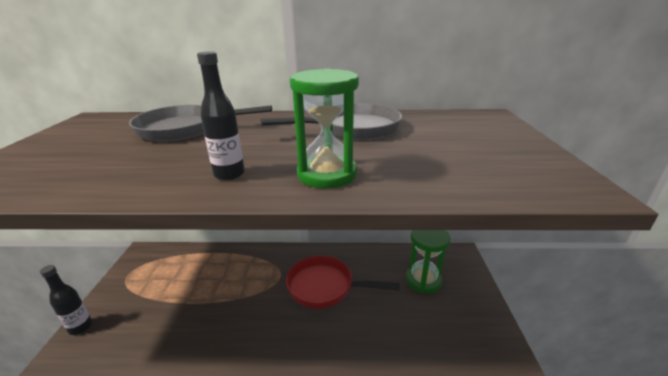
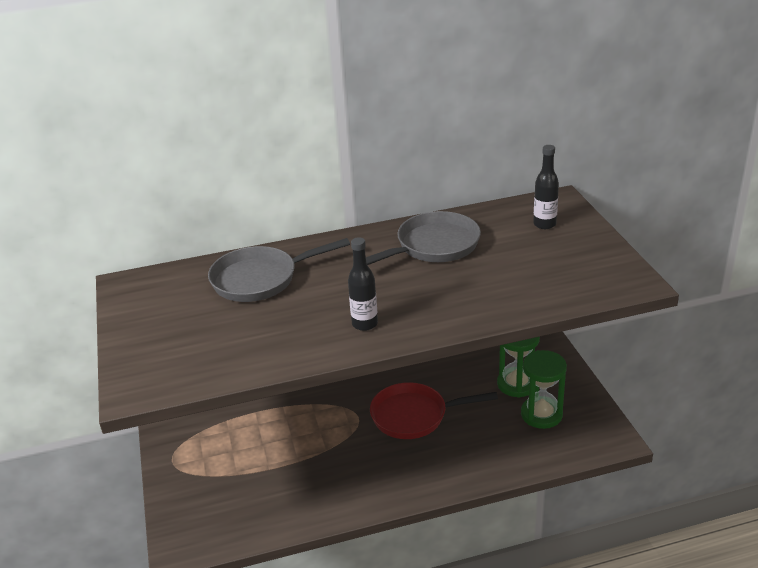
camera: 15 degrees left, 5 degrees up
(81, 327) = (171, 519): black bottle -> black bottle (544, 224)
(327, 174) = (445, 307): green hourglass -> green hourglass (541, 414)

